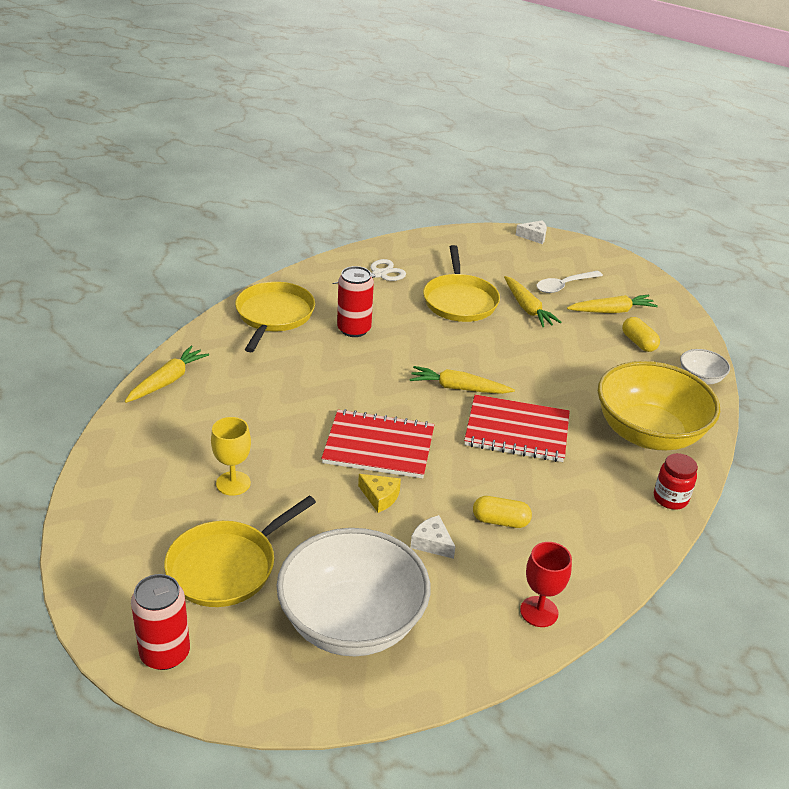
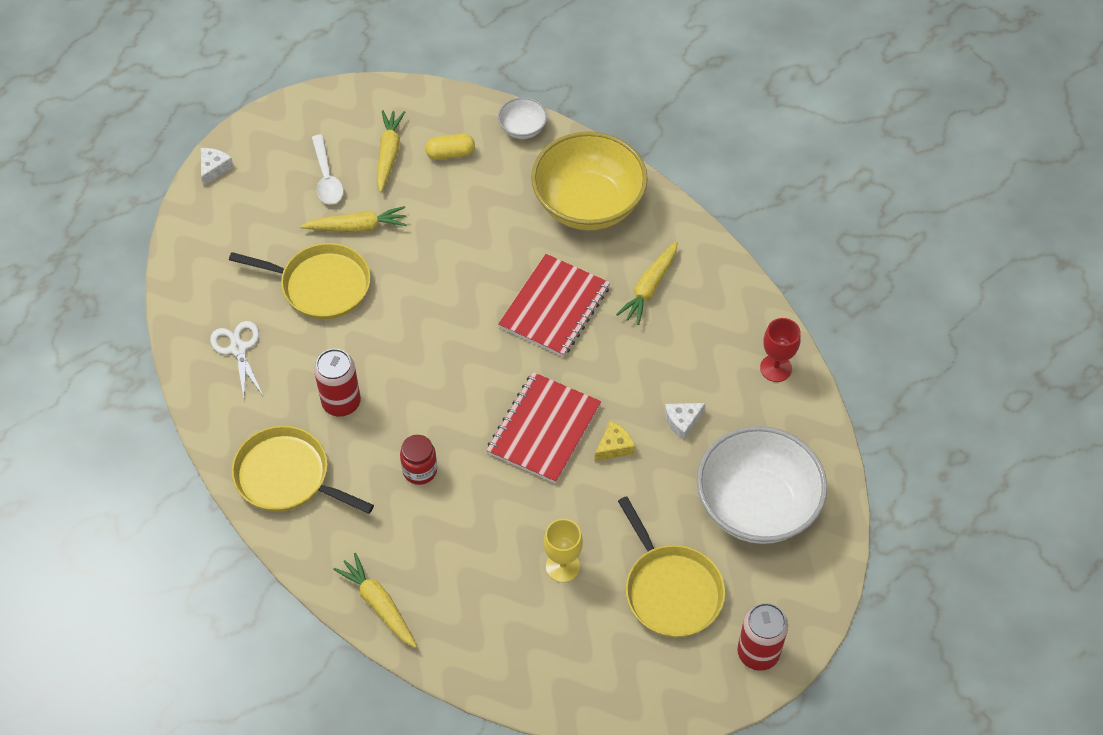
camera: 70 degrees left, 20 degrees up
(458, 388) = (475, 335): yellow carrot -> yellow carrot (649, 287)
(500, 521) = (669, 361): yellow capsule -> none
(670, 498) = (675, 224): red jar -> red jar (420, 470)

